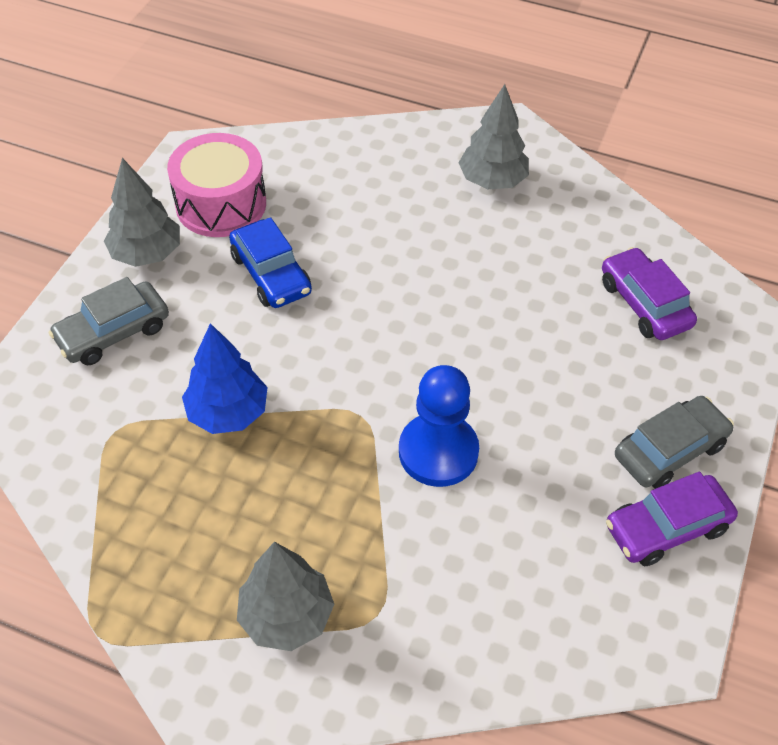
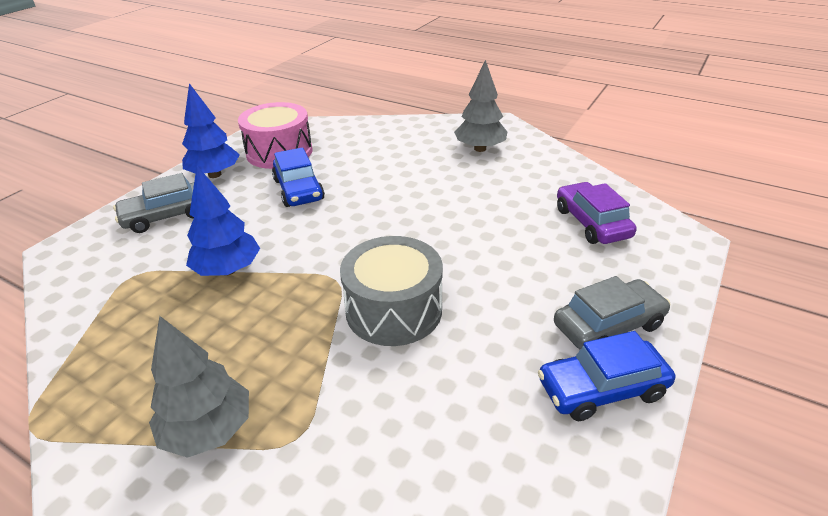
camera: 10 degrees right, 15 degrees down
(147, 254) = (215, 174): grey tree -> blue tree
(438, 452) = (394, 310): blue pawn -> grey drum
(666, 527) = (601, 389): purple car -> blue car

